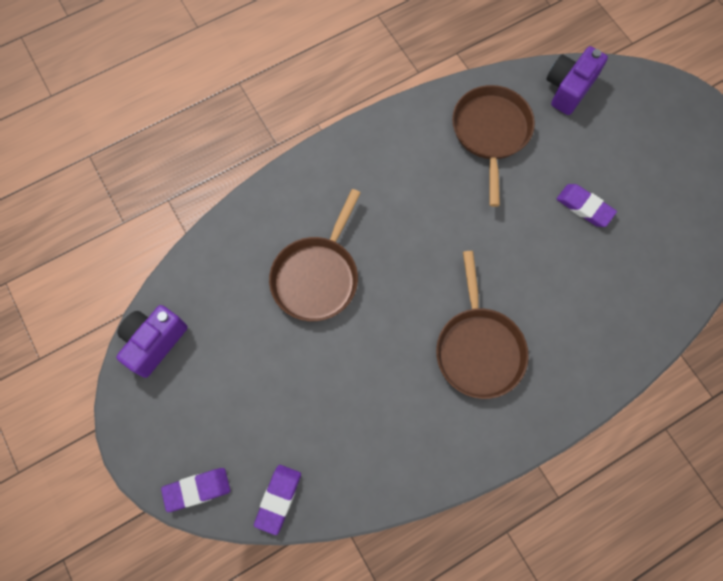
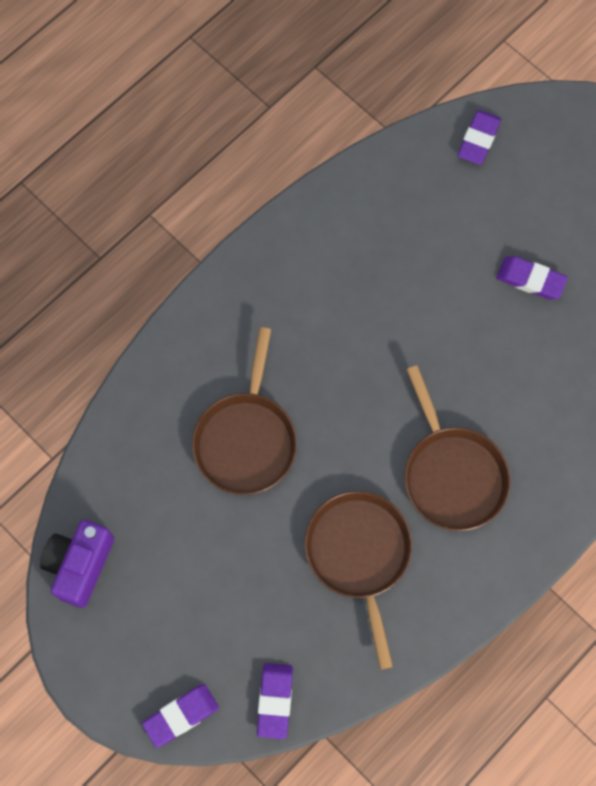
camera: 15 degrees left, 0 degrees up
(491, 133) = (401, 217): brown pan -> brown pan (359, 555)
(568, 88) = (478, 140): purple camera -> purple eraser

